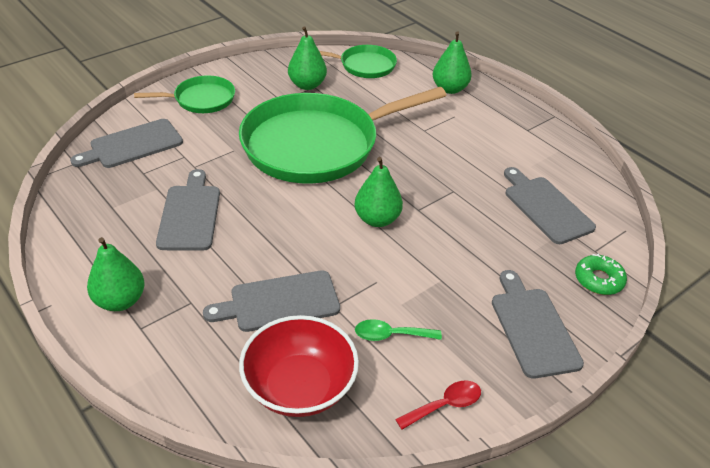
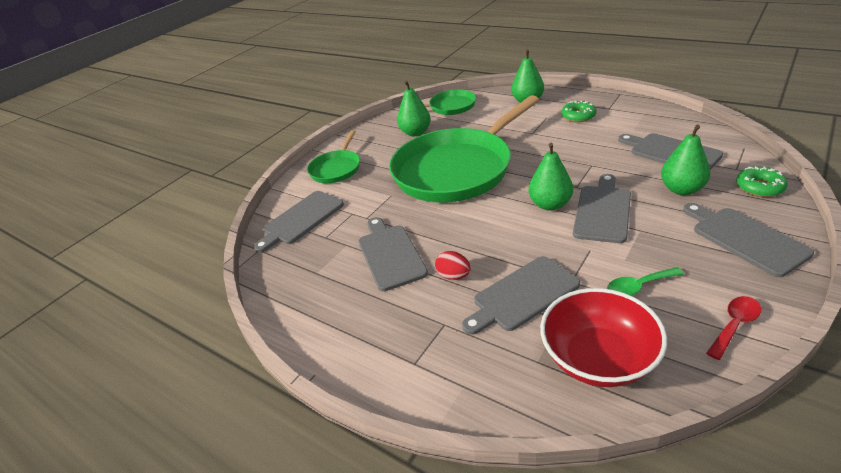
camera: 10 degrees left, 5 degrees down
(120, 301) = (378, 347): green pear -> green pear (681, 189)
(201, 99) = (336, 169): green pan -> green pan turned 135 degrees clockwise
(232, 259) = (454, 276): none -> red egg
(422, 246) = (603, 211): none -> grey cutting board
(487, 127) = (578, 116): none -> green donut

